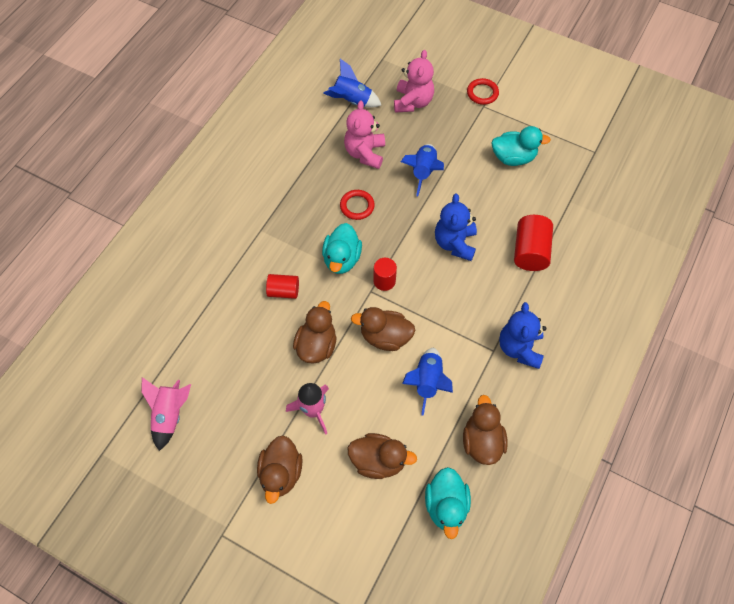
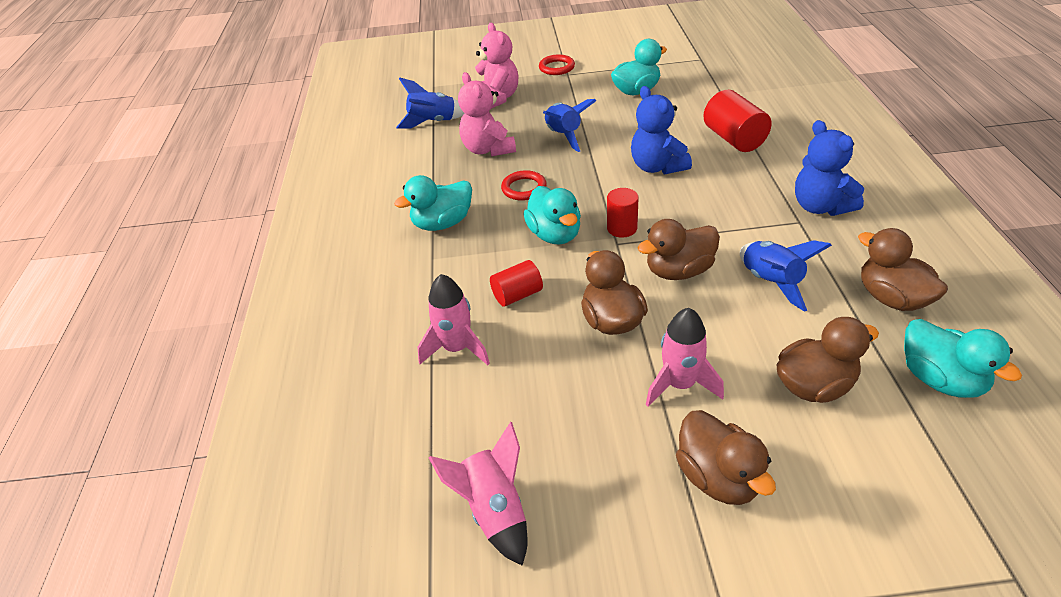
camera: 30 degrees left, 20 degrees down
(224, 307) = (456, 348): none -> pink rocket
(287, 204) = (442, 223): none -> turquoise duck

